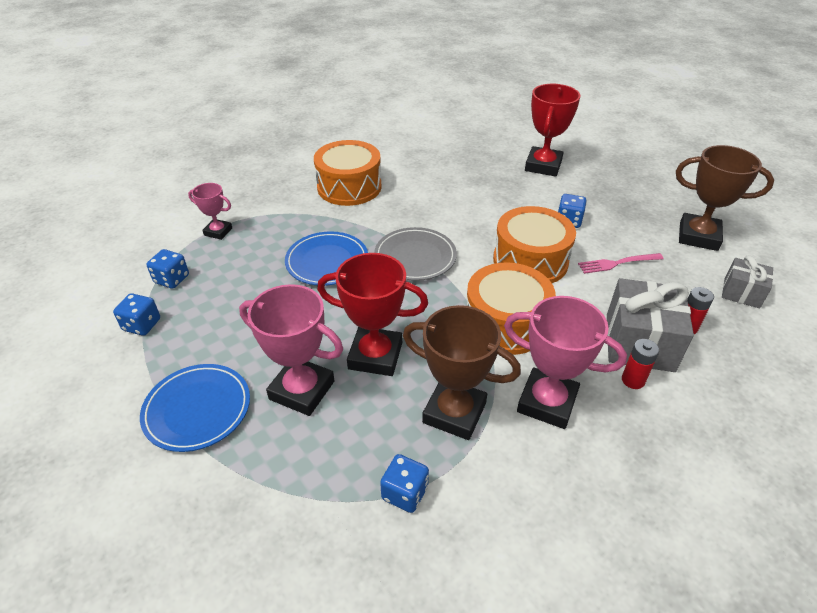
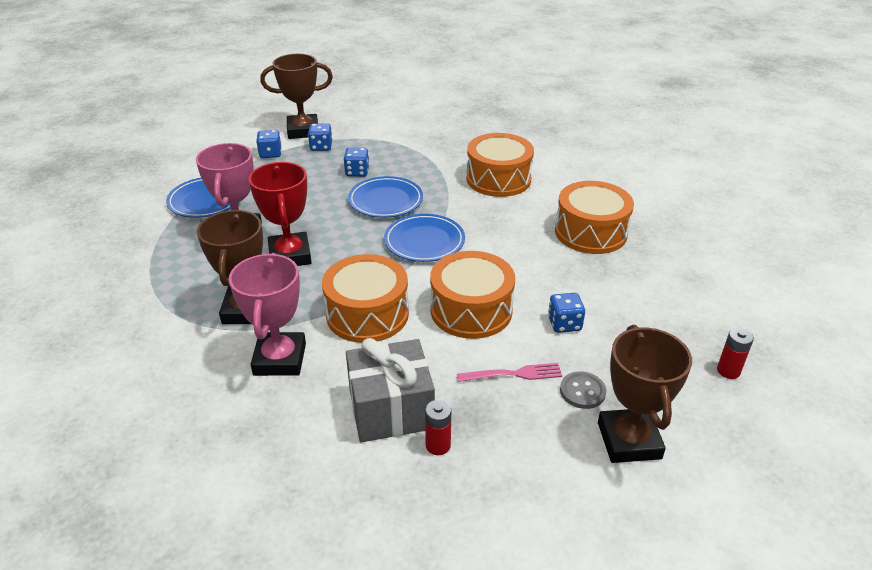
camera: 65 degrees right, 5 degrees down
(117, 284) = (303, 131): none -> brown trophy
(218, 232) = (386, 144): pink trophy -> none
(405, 493) = (164, 305): blue dice -> blue dice (357, 172)
(415, 257) = (424, 241): grey plate -> blue plate
(462, 171) = (590, 232): none -> orange drum
(543, 166) = (660, 284): red trophy -> none
(617, 263) = (514, 374): pink fork -> pink fork turned 120 degrees clockwise
(633, 380) = (333, 411): red battery -> red battery (728, 371)
(645, 238) = (582, 391): none -> grey button
(741, 293) = (536, 493): grey gift -> none

